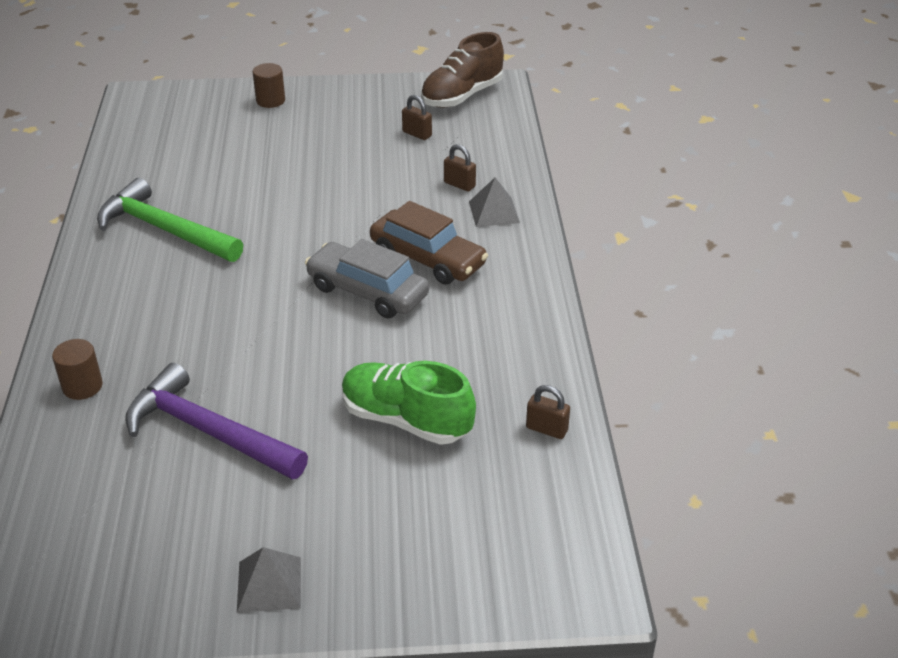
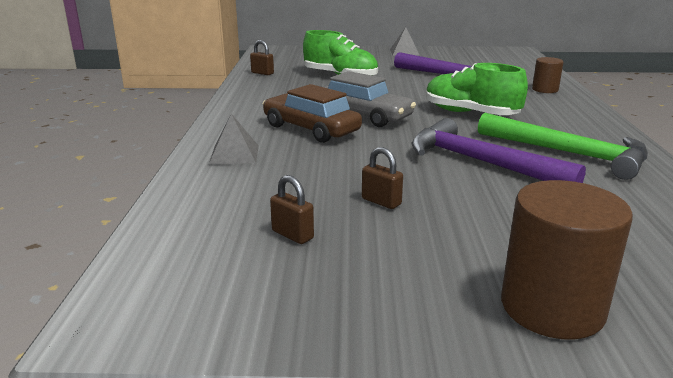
camera: 175 degrees left, 15 degrees down
(230, 304) = (470, 114): none -> green shoe
(258, 213) = (480, 162): none -> purple hammer
(270, 101) = (552, 308): brown cylinder -> brown cylinder, size x1.81
(459, 184) = (258, 176): brown padlock -> brown padlock (381, 202)
(462, 96) = (191, 299): brown shoe -> none

